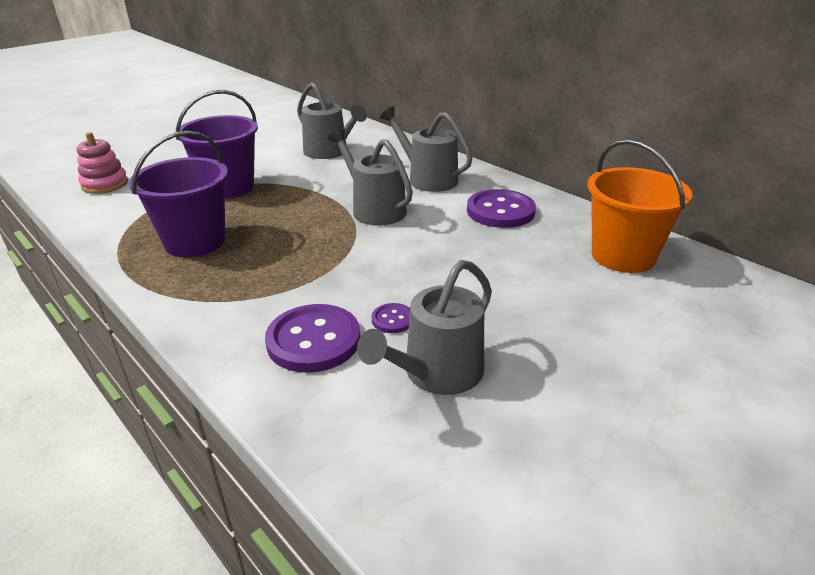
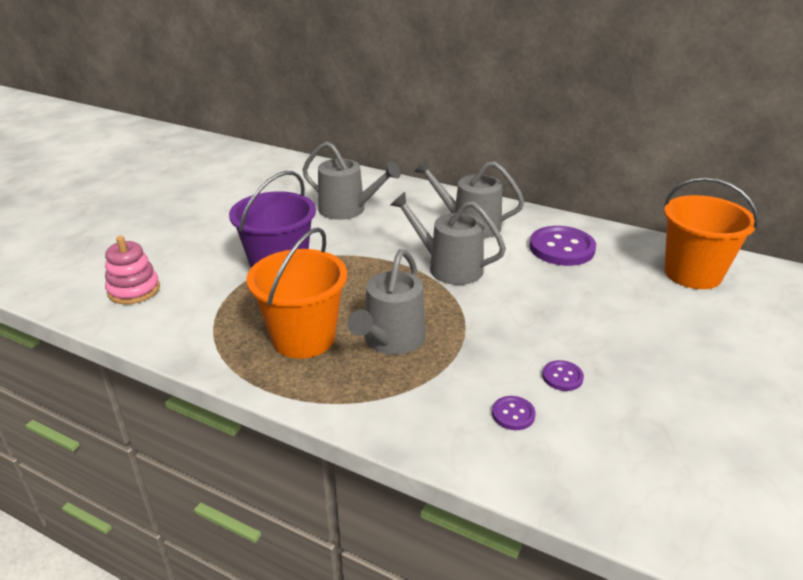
camera: 20 degrees left, 0 degrees up
(195, 242) = (303, 338): purple bucket -> orange bucket
(313, 340) = (513, 414): purple button -> purple button, size x0.48
(437, 373) = (640, 417): grey watering can -> grey watering can (391, 340)

